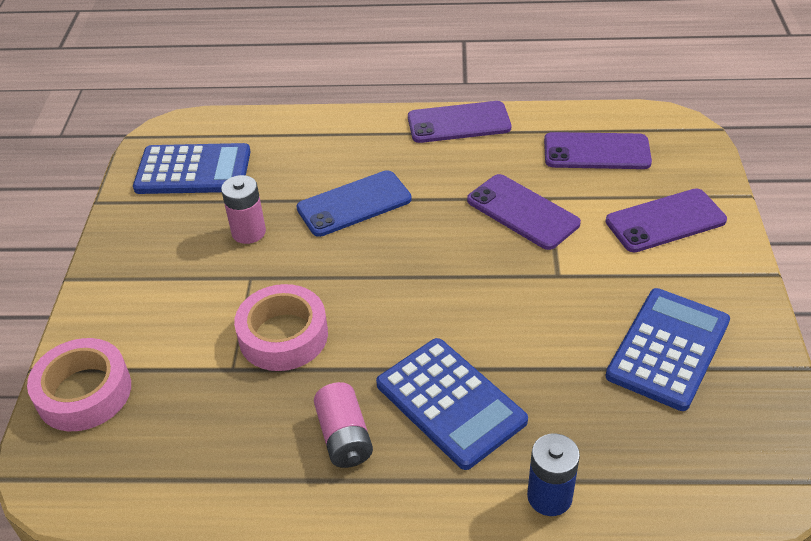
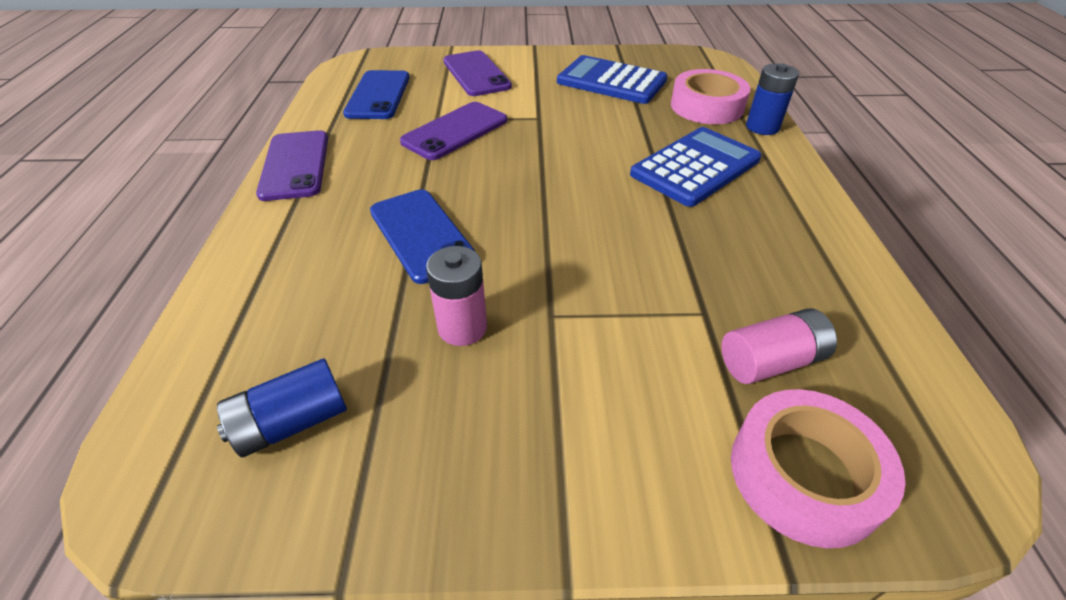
camera: 95 degrees left, 0 degrees up
(193, 170) = (292, 422): blue calculator -> blue battery
(283, 335) = (644, 275): pink tape -> pink tape (706, 106)
(344, 437) = (759, 222): pink battery -> pink battery (770, 361)
(596, 152) = (378, 95): purple phone -> blue phone

